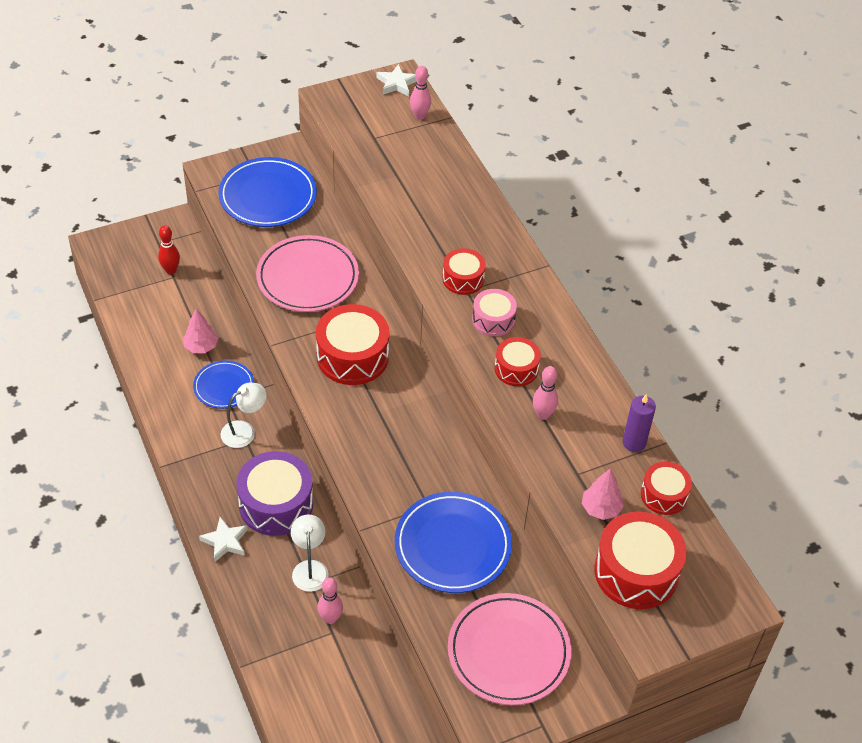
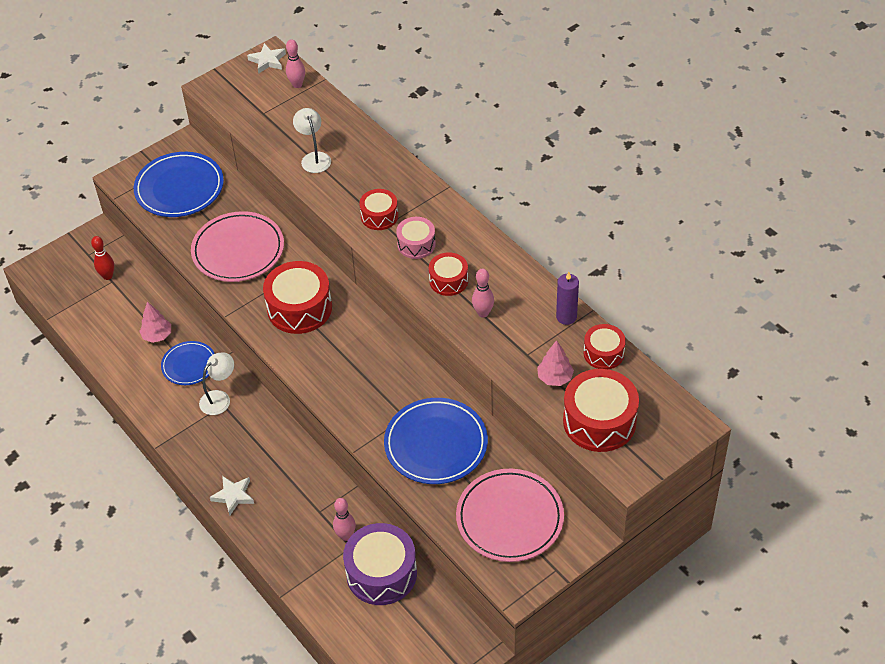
camera: 10 degrees left, 0 degrees up
(276, 504) = (268, 453): purple drum -> purple drum (381, 573)
(310, 568) = (314, 499): white lamp -> white lamp (314, 158)

